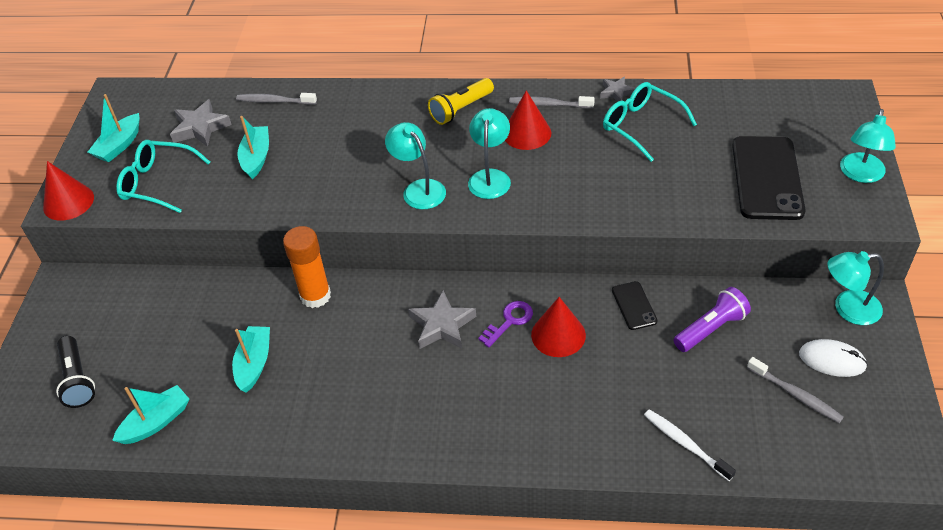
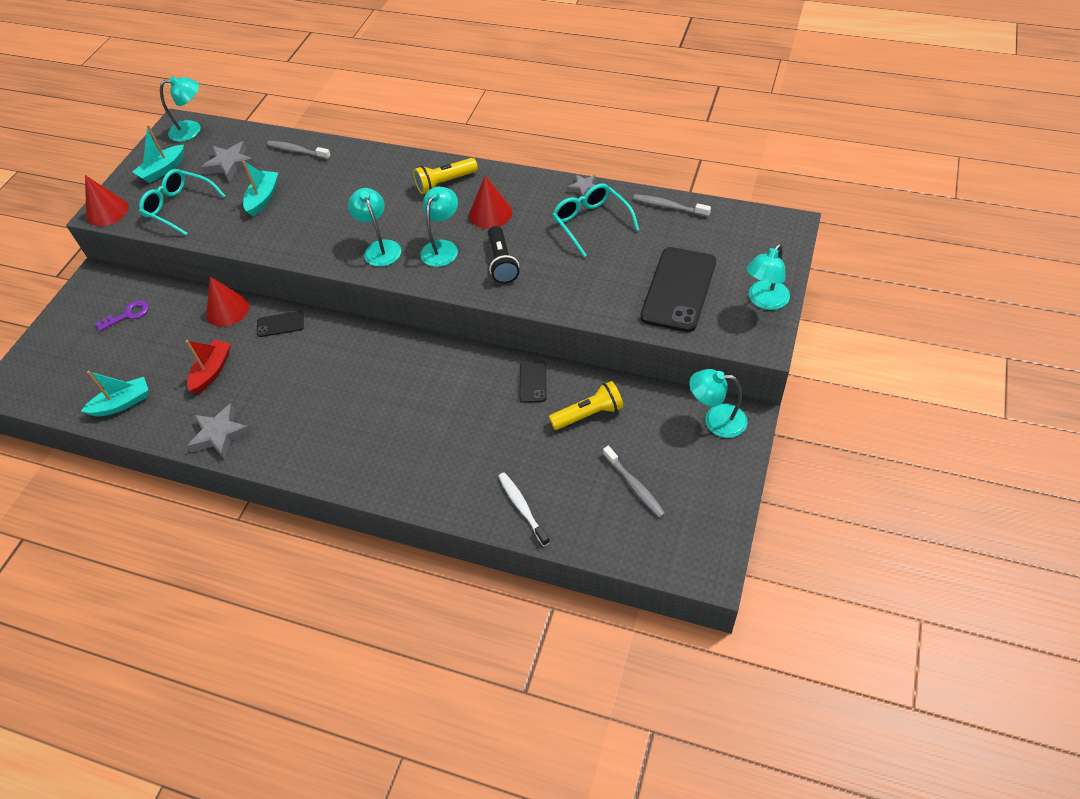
camera: 15 degrees right, 5 degrees up
(77, 380) = (78, 358): black flashlight -> black flashlight (502, 263)
(136, 97) = (192, 130): none -> turquoise lamp
(254, 363) = (212, 371): turquoise boat -> red boat
(315, 296) = (280, 324): orange glue stick -> black phone
(442, 325) = (369, 368): grey star -> grey star (220, 435)
(509, 321) = (424, 375): purple key -> purple key (127, 315)
(549, 104) = (521, 190): grey toothbrush -> grey toothbrush (669, 206)
(558, 335) = (459, 394): red cone -> red cone (227, 310)
(711, 328) = (589, 414): purple flashlight -> yellow flashlight
(832, 360) = (680, 462): white mouse -> none

